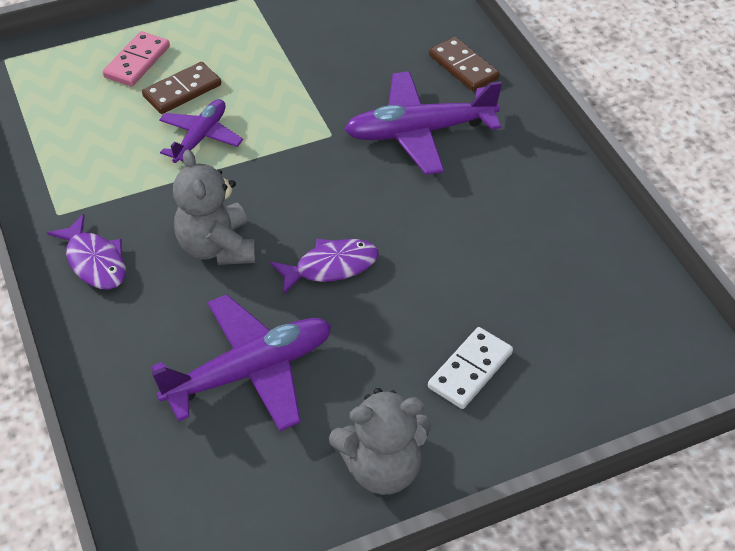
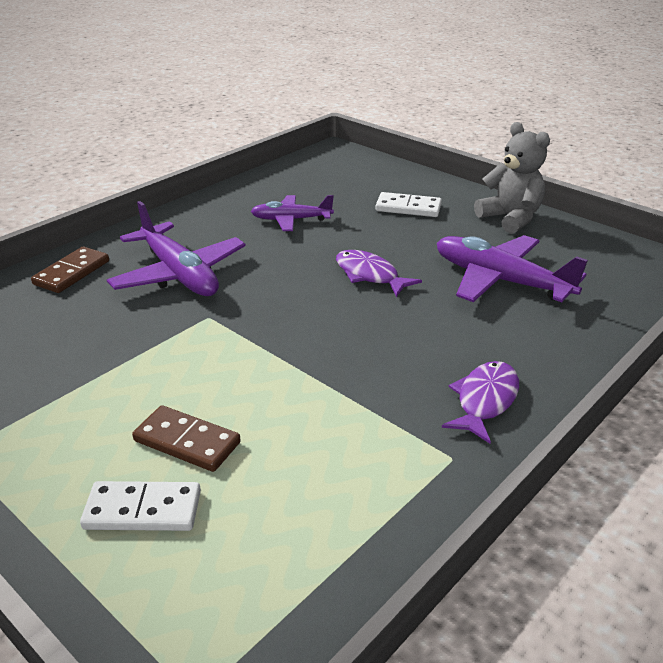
camera: 115 degrees left, 15 degrees down
(137, 62) = (143, 510): pink domino -> white domino
(201, 137) = (261, 397): purple plane -> purple plane (291, 220)
(217, 247) = (400, 334): grey teddy bear -> none

